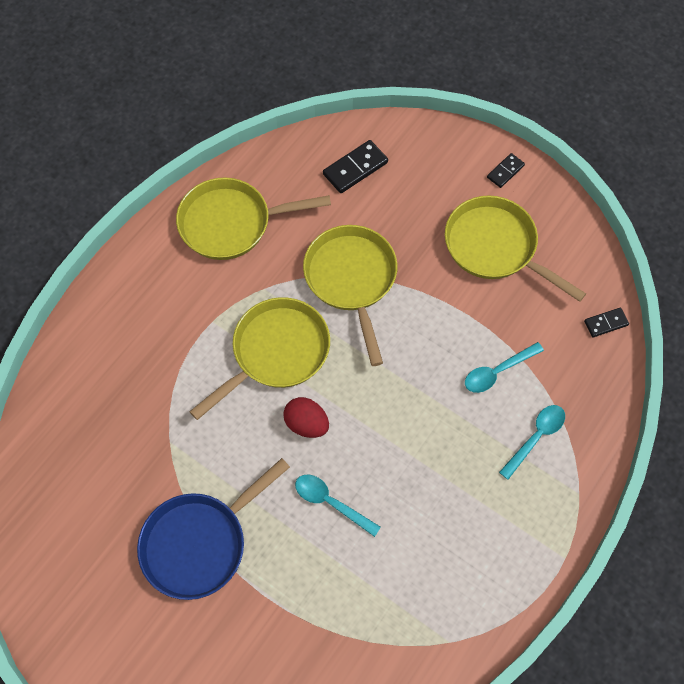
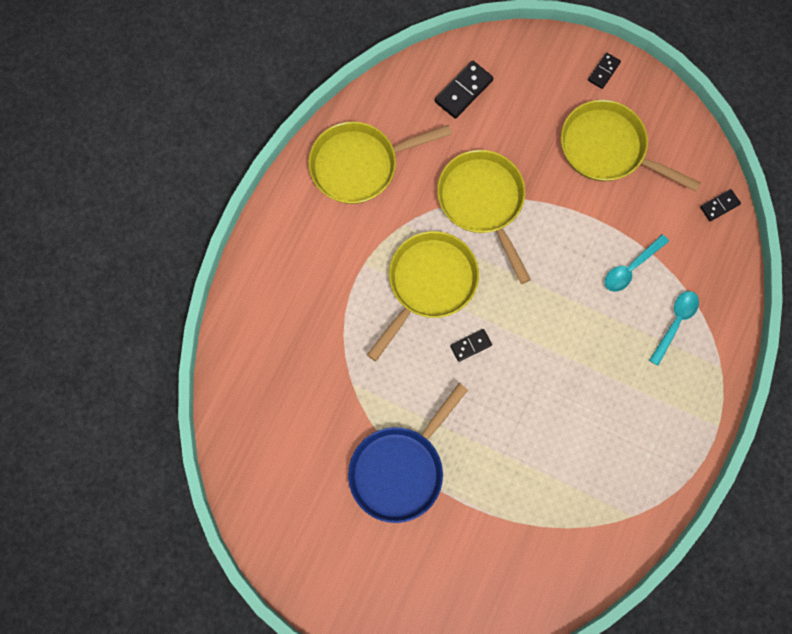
camera: 10 degrees left, 10 degrees up
(306, 424) = (471, 345): red egg -> black domino
(330, 502) = (507, 413): turquoise spoon -> none

